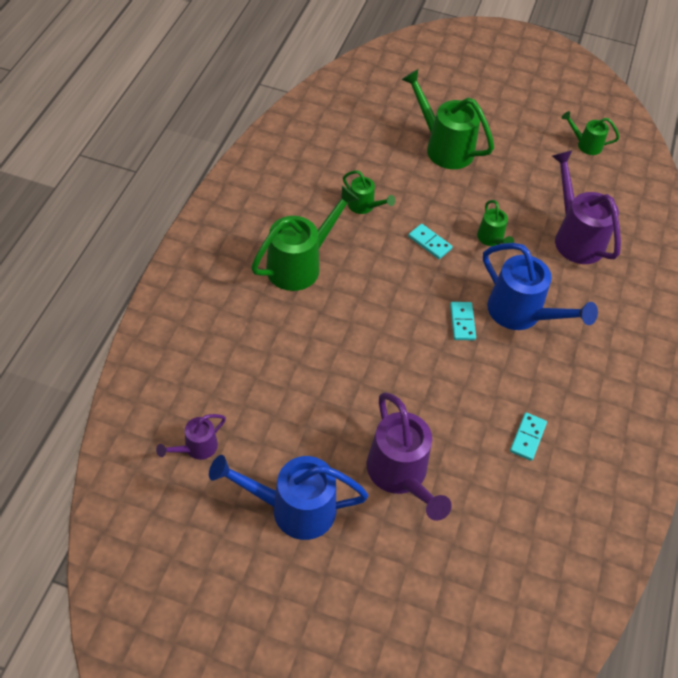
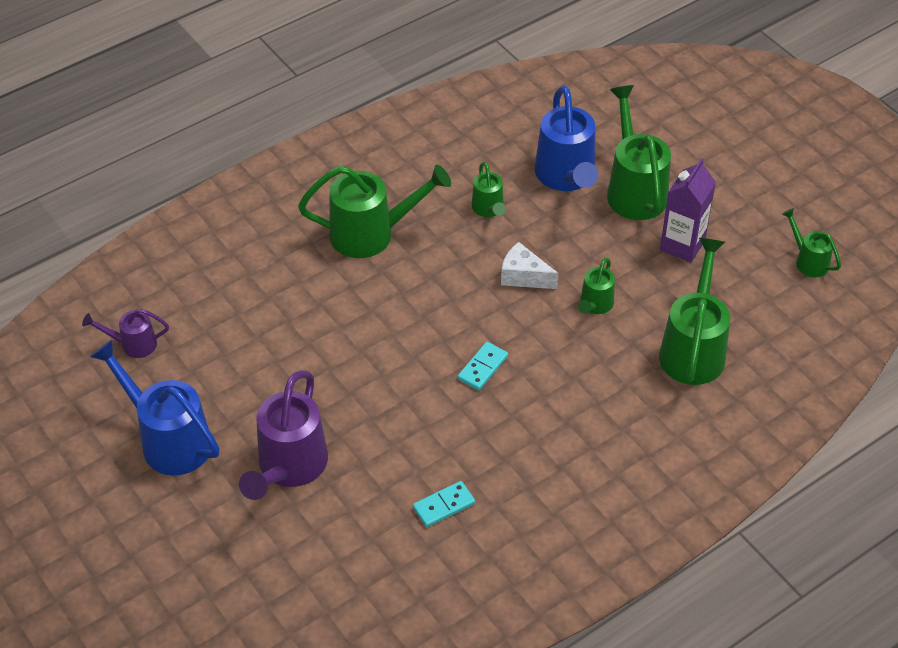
camera: 40 degrees right, 5 degrees down
(430, 243) = (523, 276): turquoise domino -> white cheese
(506, 171) = (682, 245): none -> purple carton
(521, 314) = (554, 392): blue watering can -> blue watering can (566, 177)
(575, 237) = (693, 348): purple watering can -> green watering can

